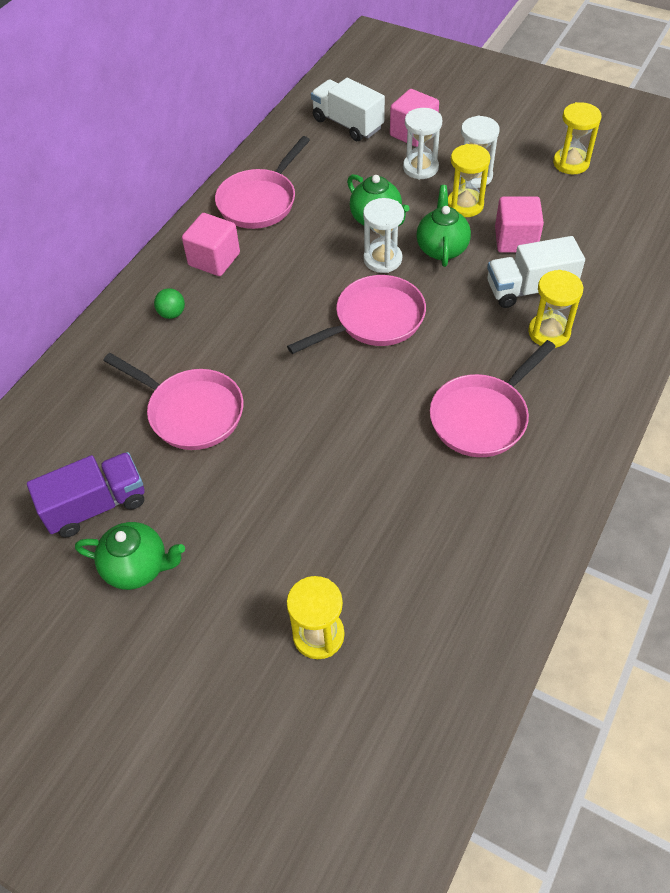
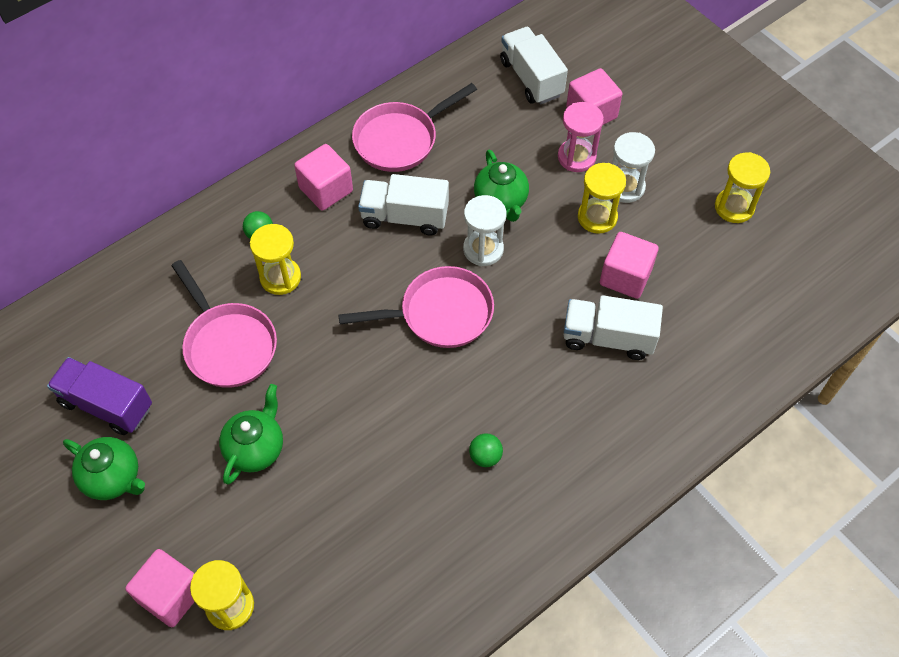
camera: 20 degrees right, 5 degrees up
(96, 506) = (106, 405): purple truck -> purple truck turned 150 degrees counterclockwise
(253, 649) = (171, 595): none -> pink cube
(298, 257) = (405, 217): none -> white truck
(420, 168) = (576, 157): white hourglass -> pink hourglass
(442, 248) = (547, 259): green teapot -> green teapot (256, 448)
(482, 417) = (485, 456): pink pan -> green ball
(549, 332) = (599, 393): yellow hourglass -> yellow hourglass (280, 277)

